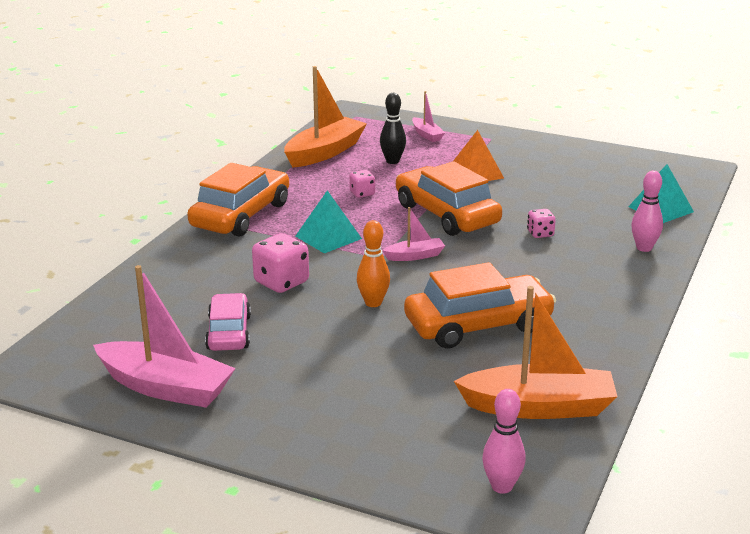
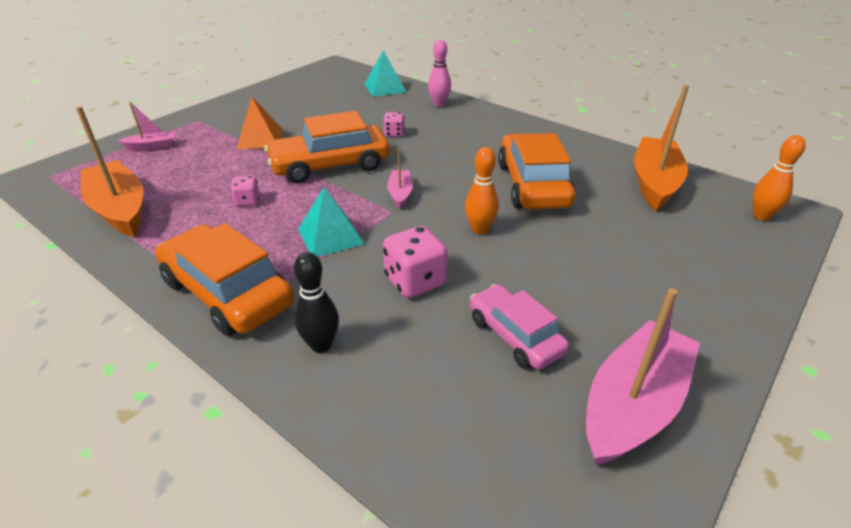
camera: 75 degrees left, 10 degrees up
(229, 332) = (515, 335): pink car -> pink car turned 45 degrees clockwise
(392, 161) = (190, 173): black bowling pin -> black bowling pin (321, 345)
(502, 486) = (761, 216): pink bowling pin -> orange bowling pin

